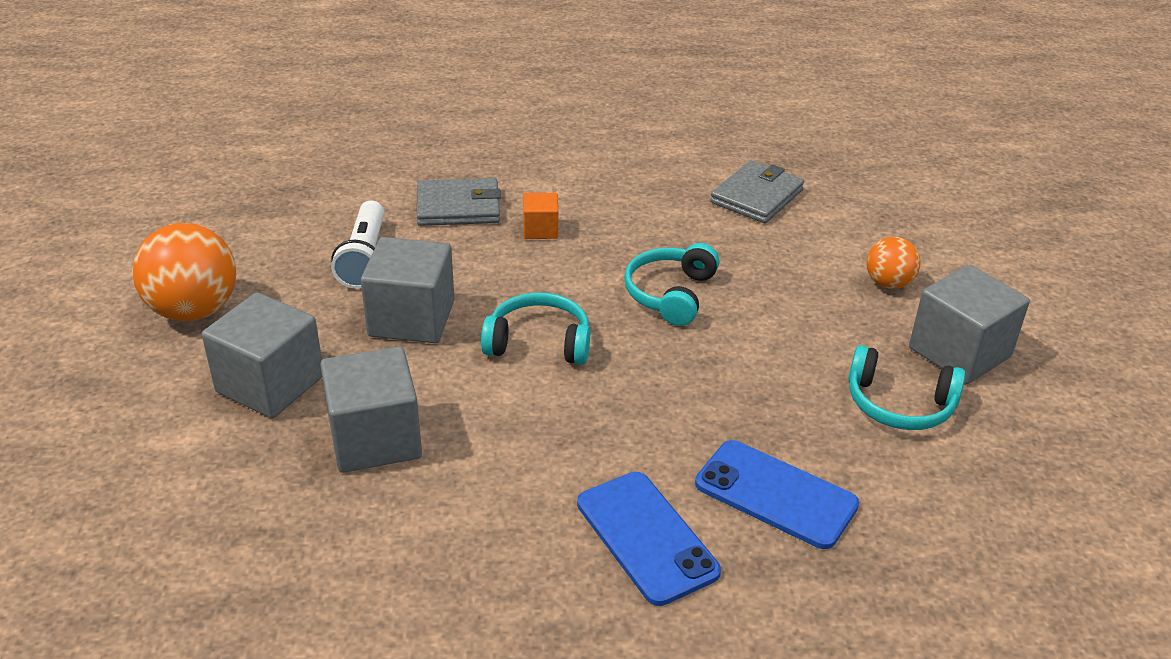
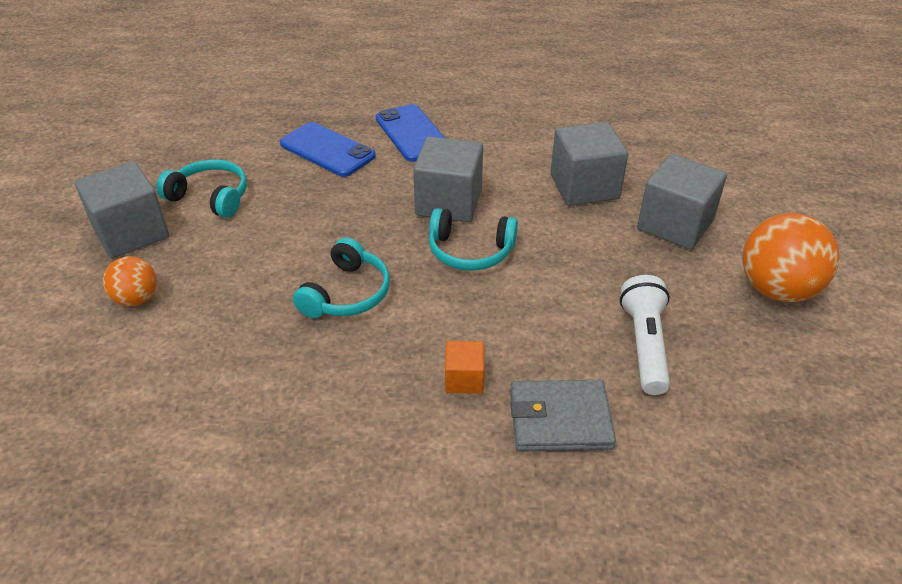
camera: 175 degrees left, 5 degrees up
(411, 318) = (580, 276): grey cube -> grey cube (449, 202)
(756, 196) = (198, 427): grey wallet -> none

